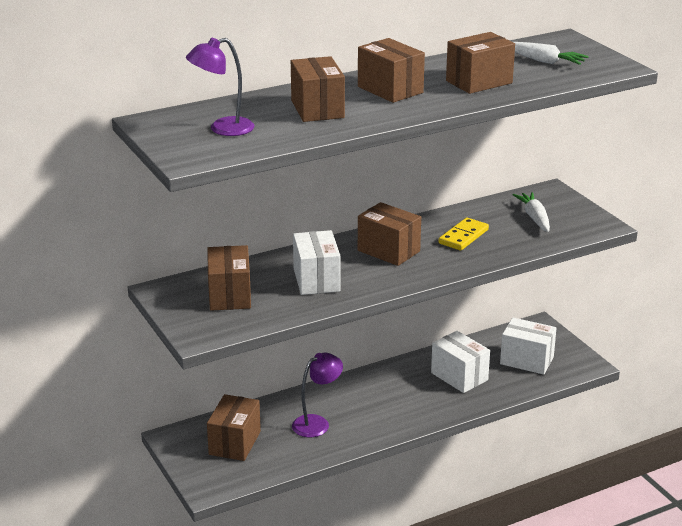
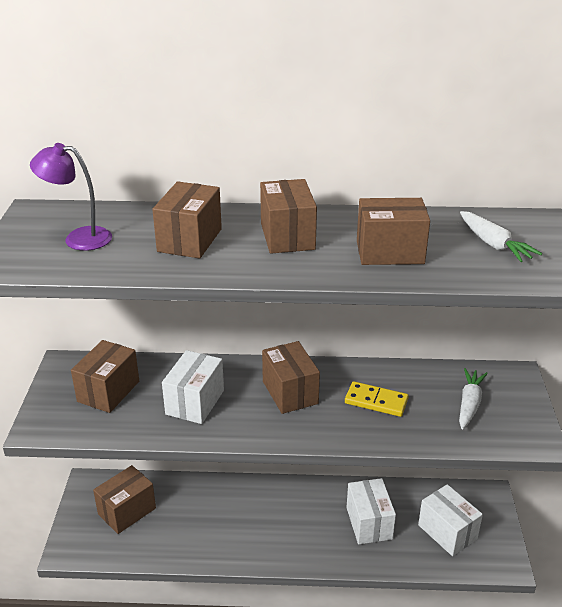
camera: 30 degrees right, 5 degrees up
(317, 423) = (206, 520): purple lamp -> none
(463, 236) = (376, 401): yellow domino -> yellow domino turned 45 degrees clockwise

